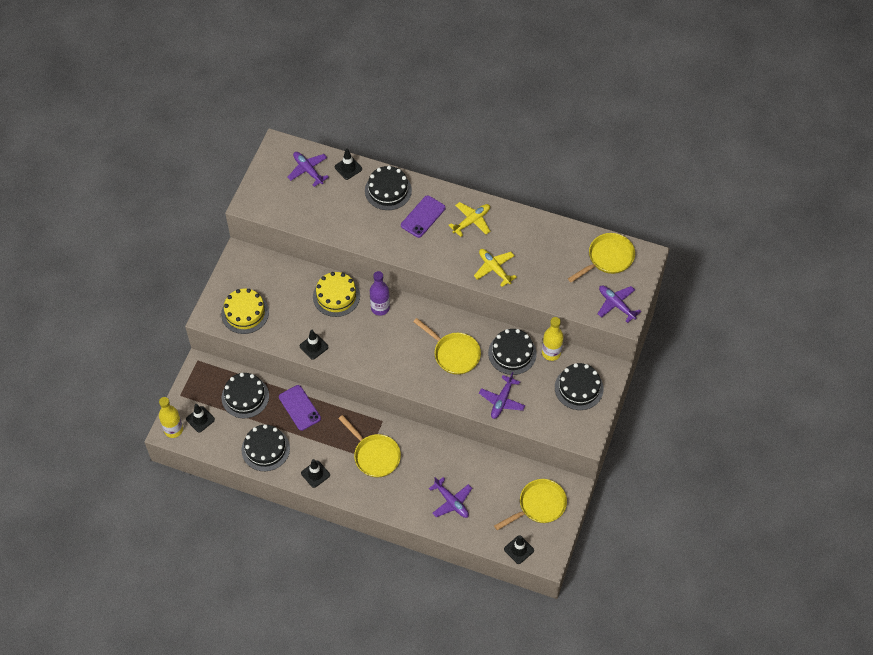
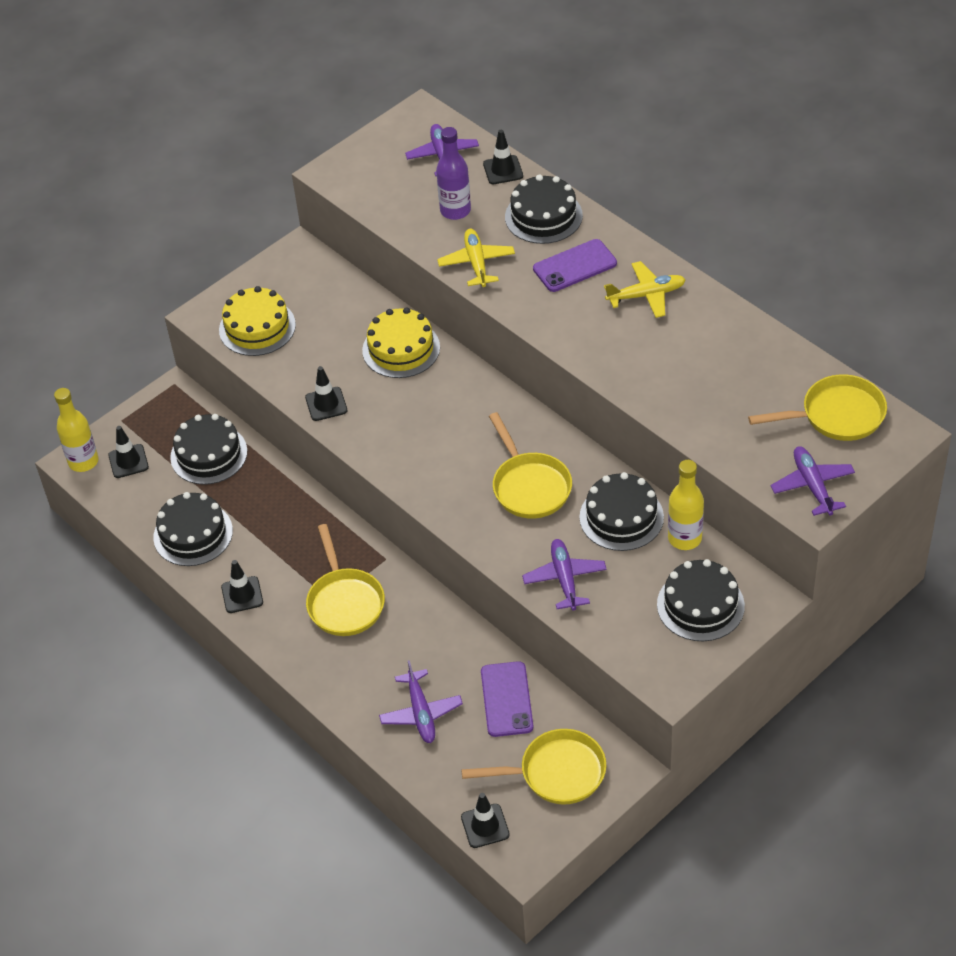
camera: 30 degrees right, 10 degrees down
(299, 408) = (276, 496): purple phone -> purple phone (506, 699)
(380, 308) = (455, 386): purple bottle -> purple bottle (455, 211)
(494, 268) = (642, 370): yellow plane -> yellow plane (476, 263)
(502, 401) = (564, 579): purple plane -> purple plane turned 120 degrees clockwise

